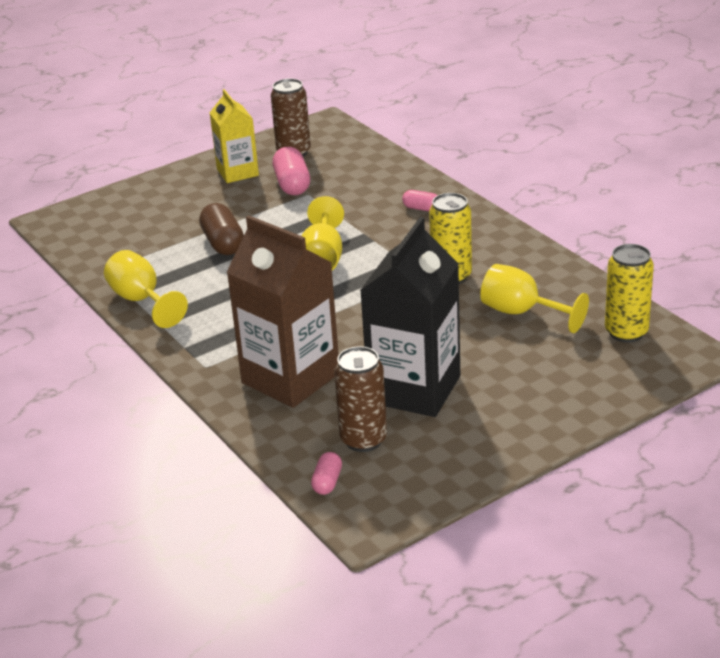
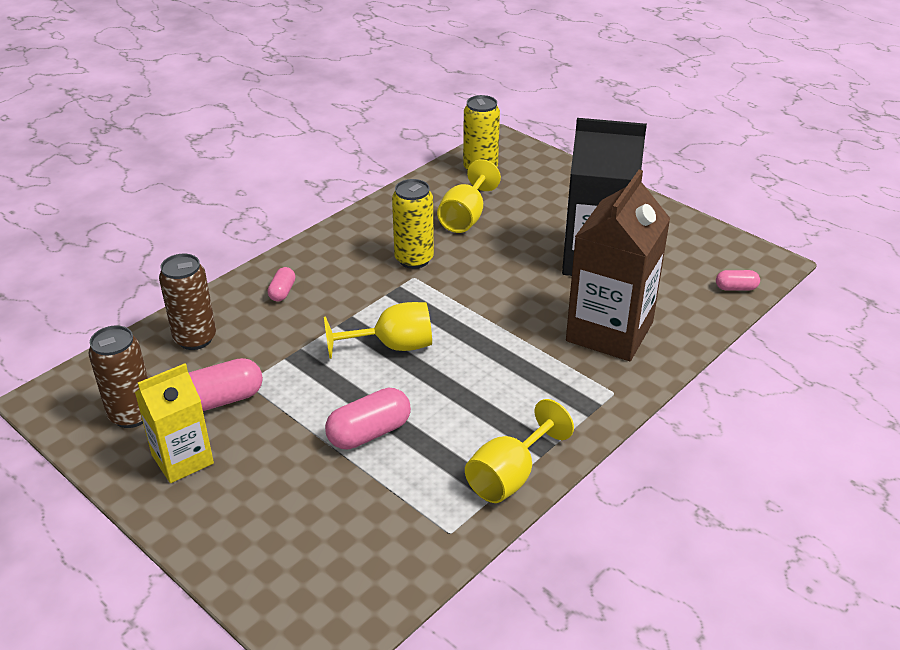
camera: 105 degrees left, 5 degrees up
(223, 243) = (369, 433): brown capsule -> pink capsule
(363, 440) = (674, 277): brown can -> brown can (195, 338)

